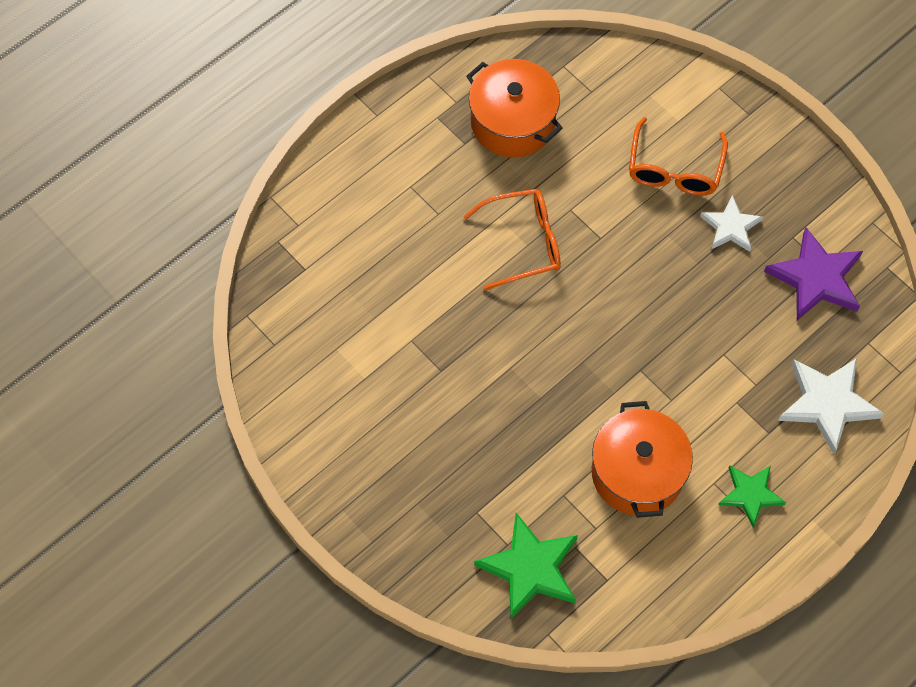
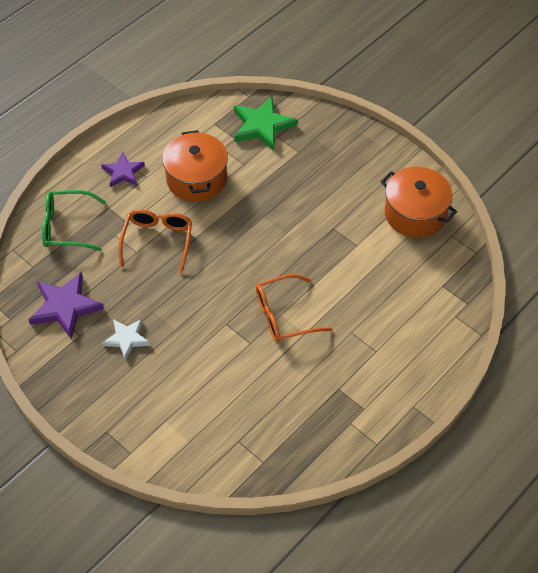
camera: 175 degrees right, 10 degrees down
(512, 122) = (302, 409): orange pot -> orange pot (415, 214)
(674, 169) = (169, 380): orange glasses -> orange glasses (157, 241)
(750, 494) = (123, 172): green star -> purple star
(827, 403) = (67, 226): white star -> green glasses

